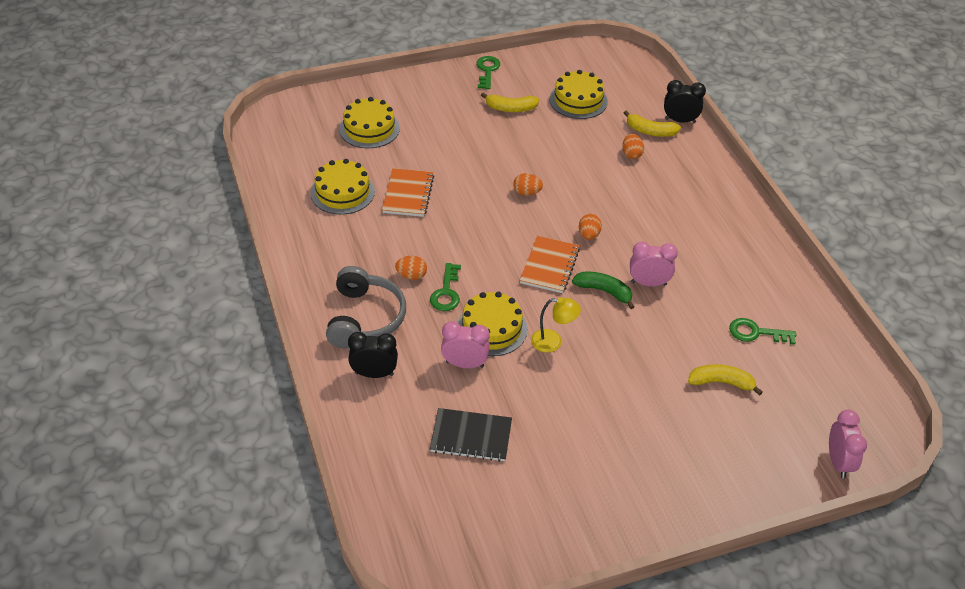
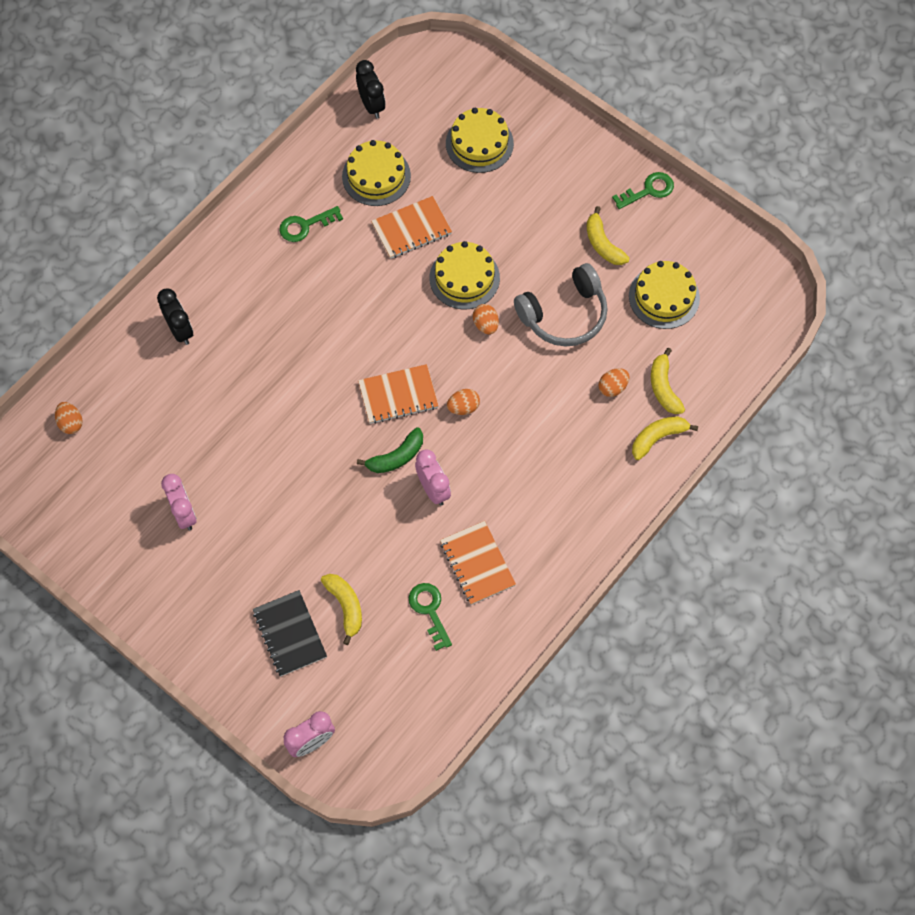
camera: 60 degrees right, 20 degrees up
(365, 318) = (236, 287): grey headphones -> grey headphones (564, 315)
(411, 275) = (309, 292): orange egg -> orange egg (70, 423)
(446, 292) = (308, 331): green key -> green key (305, 226)
(465, 364) = (234, 391): pink clock -> pink clock (184, 513)
(471, 436) = (160, 439): black notebook -> black notebook (289, 634)
(491, 328) = (289, 390): yellow cake -> yellow cake (464, 278)
(553, 342) = (305, 446): yellow lamp -> none
(604, 291) = (396, 457): green banana -> green banana turned 60 degrees clockwise
(680, 120) = (704, 407): black clock -> black clock (371, 105)
(688, 151) = (657, 438): none -> yellow banana
(731, 287) = (477, 564): none -> orange notebook

